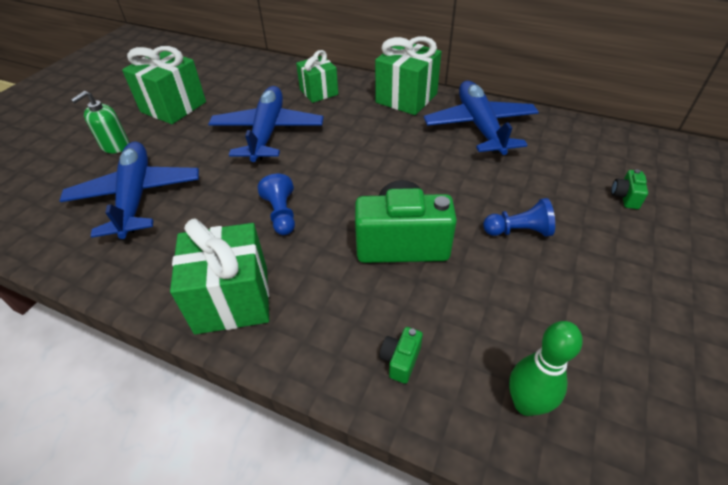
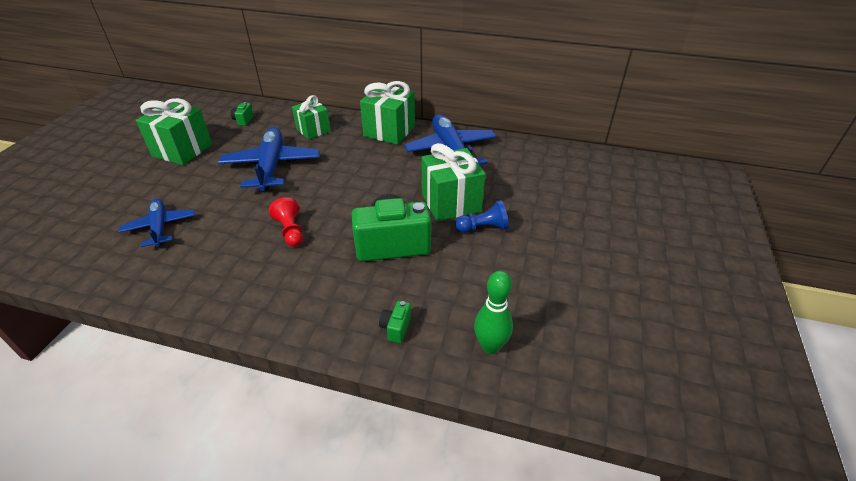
camera: 10 degrees left, 5 degrees down
(115, 145) = (132, 186): green soap dispenser -> none
(136, 196) = (160, 227): blue plane -> blue plane, size x0.62
(232, 299) = (256, 299): green gift -> green gift (451, 202)
(281, 214) = (290, 231): blue pawn -> red pawn
(625, 197) = (563, 196): green camera -> green camera (243, 120)

